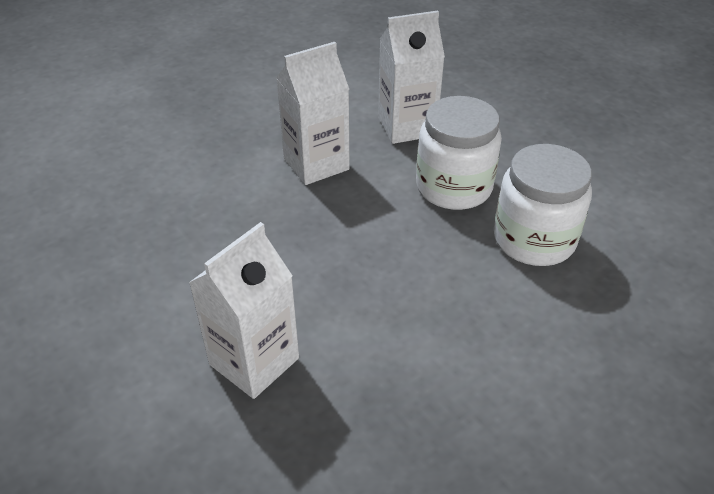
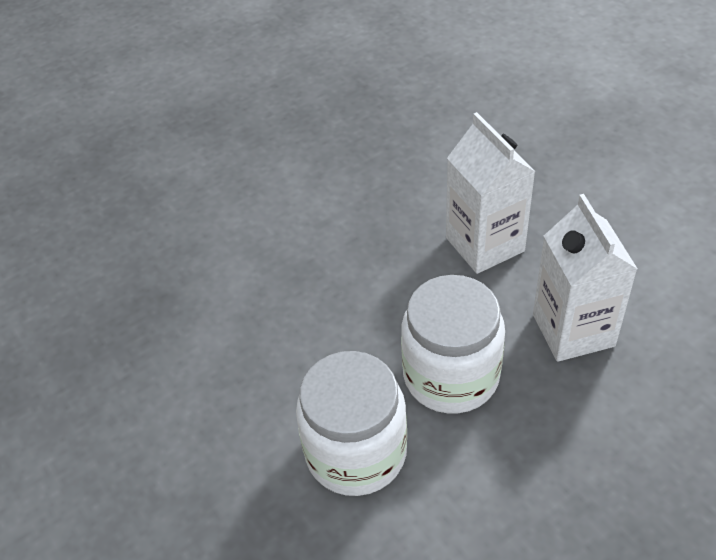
camera: 95 degrees right, 5 degrees up
(254, 361) = (213, 220): white carton -> none

